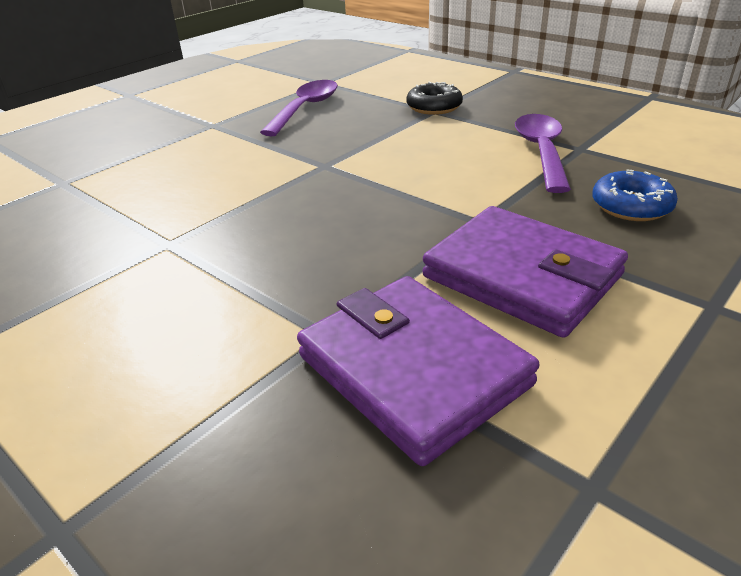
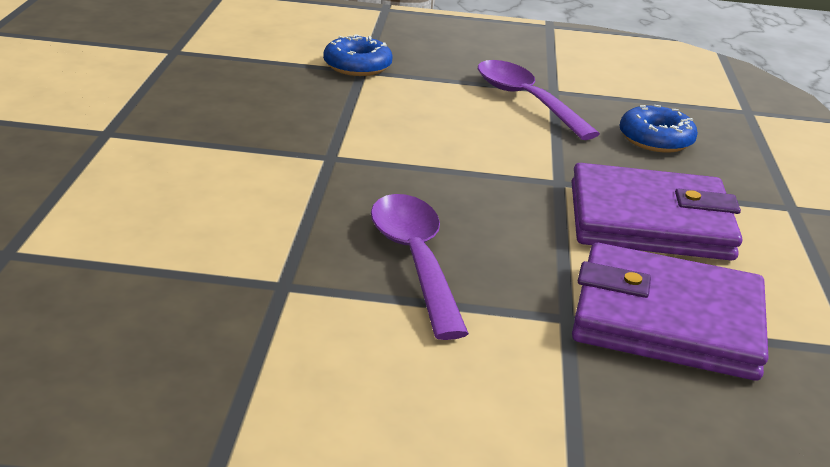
camera: 40 degrees left, 5 degrees down
(305, 109) = (204, 90): purple spoon -> purple spoon (415, 260)
(434, 107) = (357, 66): black donut -> blue donut

